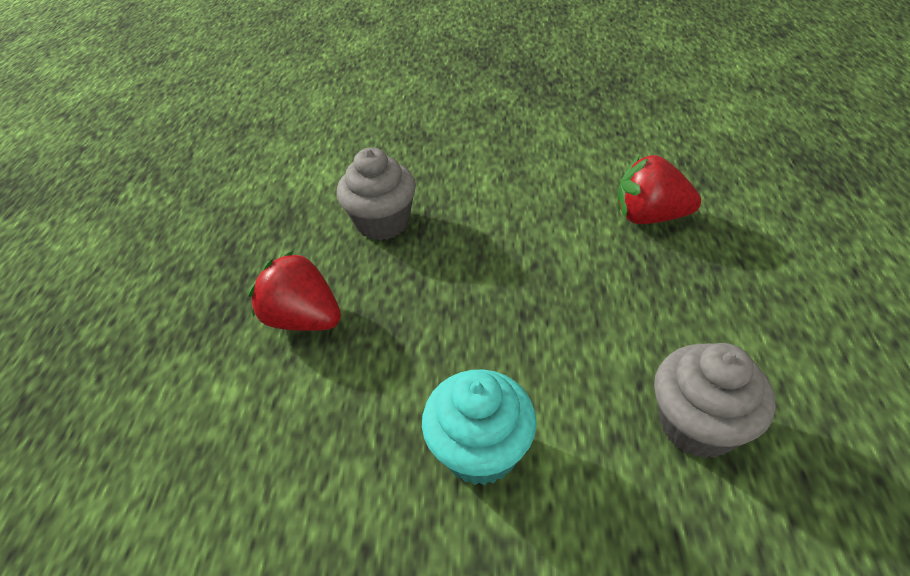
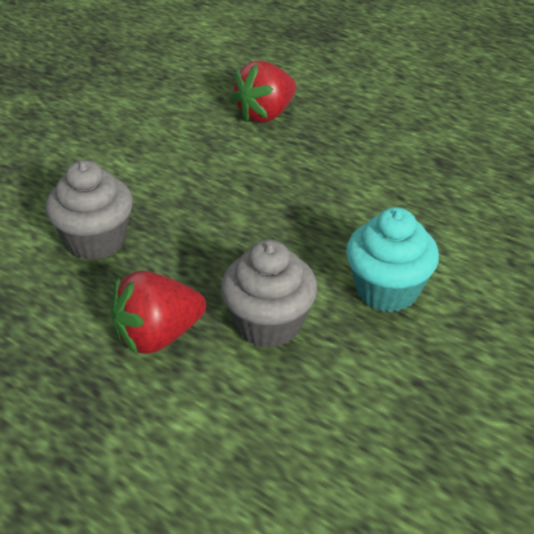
camera: 60 degrees left, 5 degrees down
(697, 425) = (448, 191): grey cupcake -> grey cupcake (269, 324)

